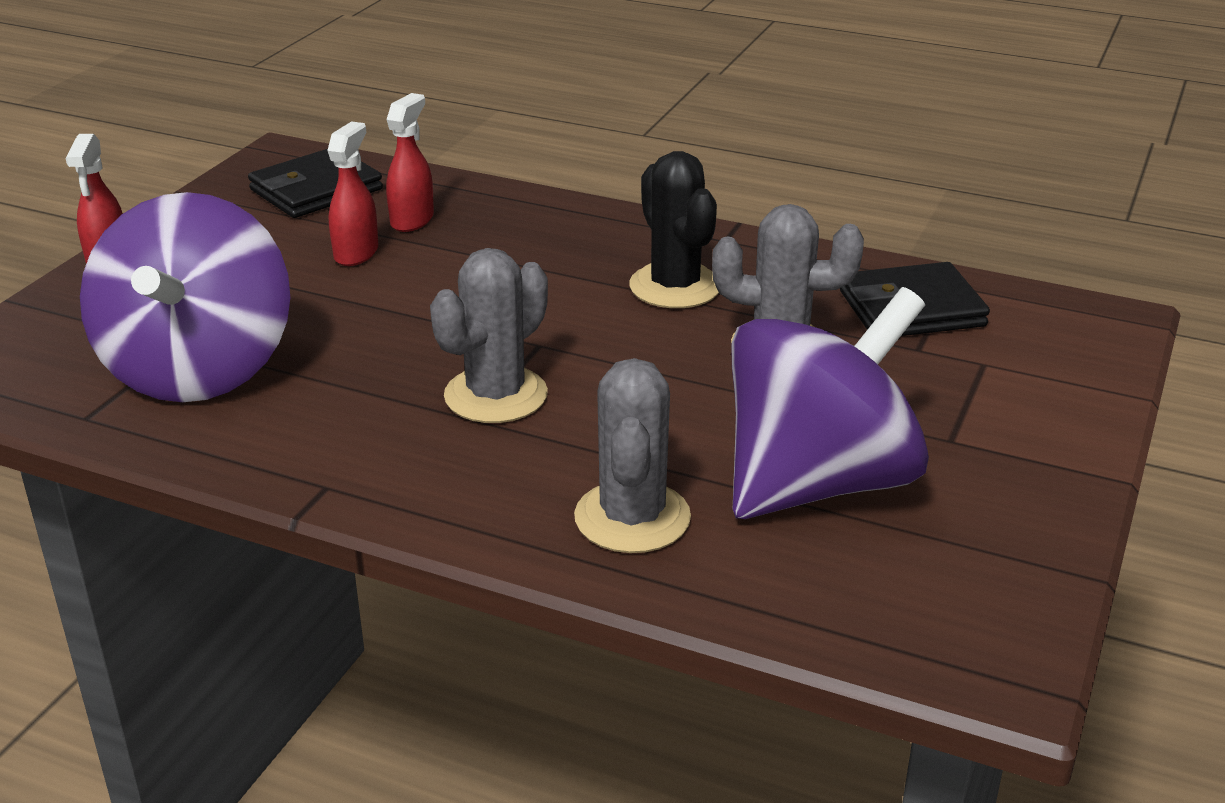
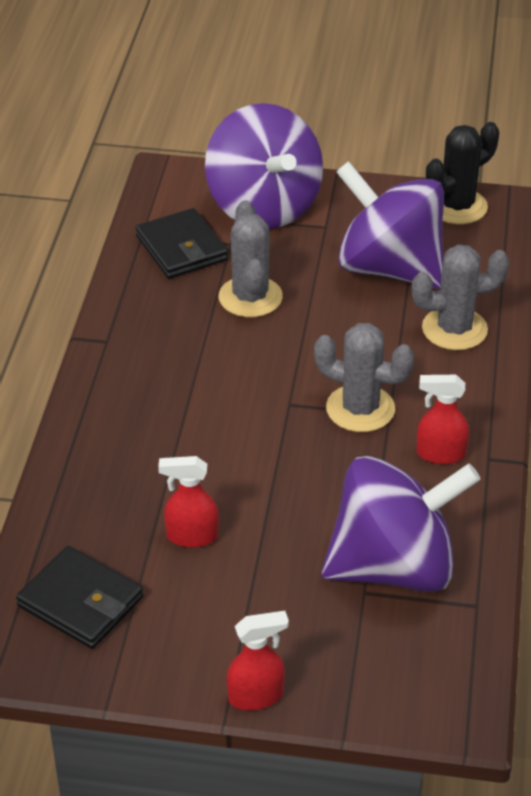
camera: 105 degrees left, 10 degrees up
(412, 220) = (123, 519): red spray bottle -> red spray bottle (440, 454)
(675, 286) = (187, 354): black cactus -> black cactus (457, 206)
(1012, 389) = (263, 207): none -> purple spinning top

